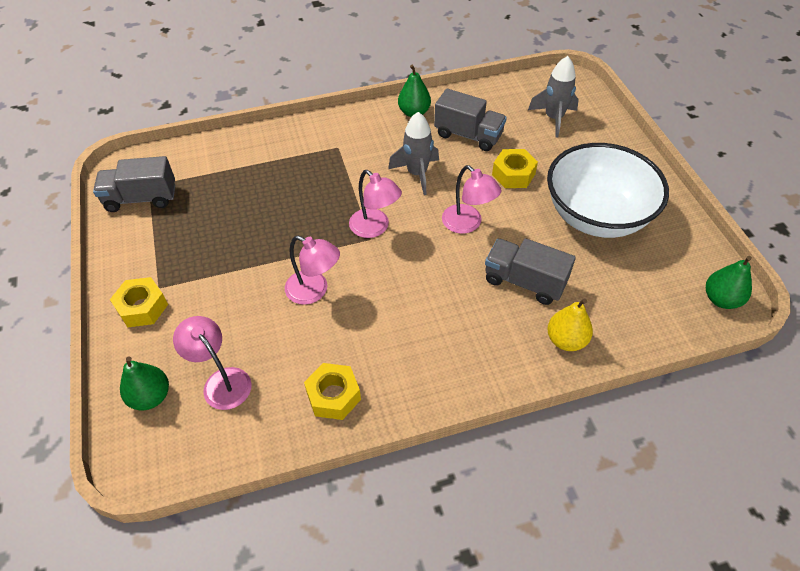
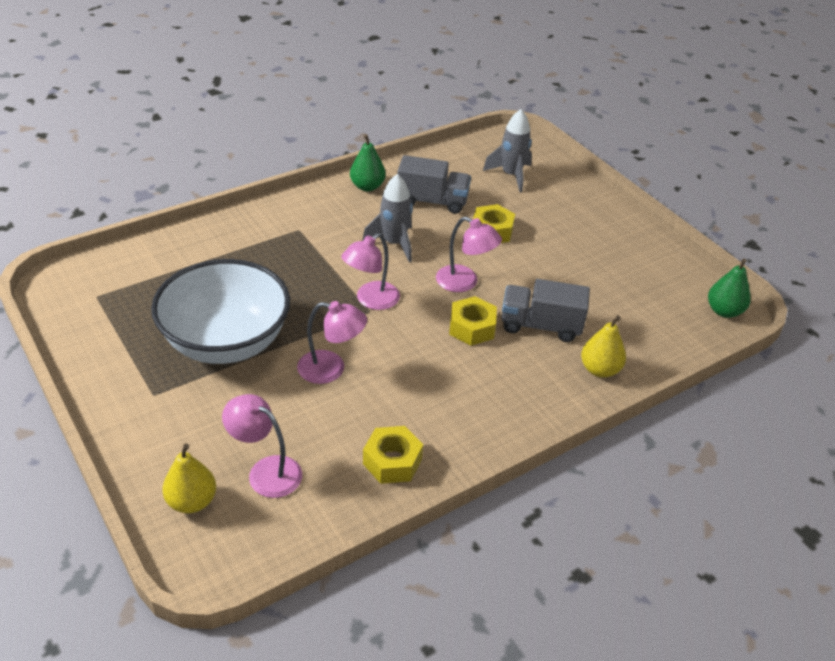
camera: 20 degrees left, 10 degrees down
(141, 198) = (93, 310): grey truck -> none
(142, 307) = (143, 417): yellow nut -> yellow nut (472, 327)
(151, 397) = (192, 501): green pear -> yellow pear
(375, 228) = (371, 300): pink lamp -> pink lamp turned 105 degrees clockwise
(596, 216) = (586, 257): white bowl -> white bowl (226, 342)

